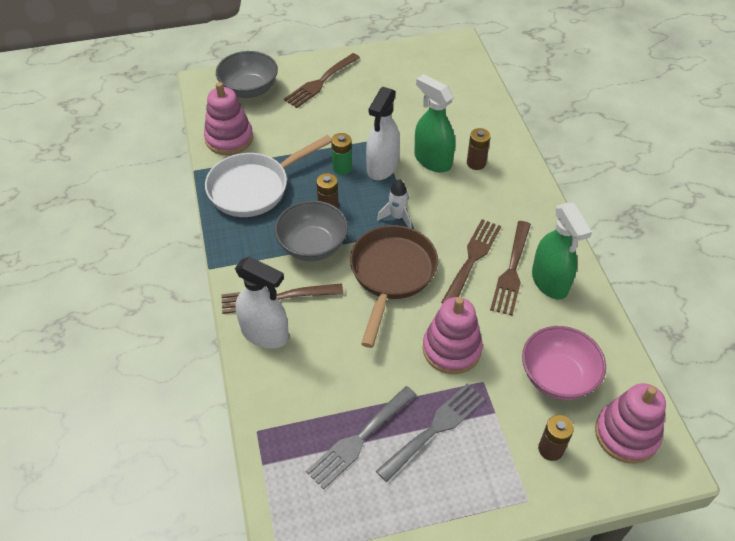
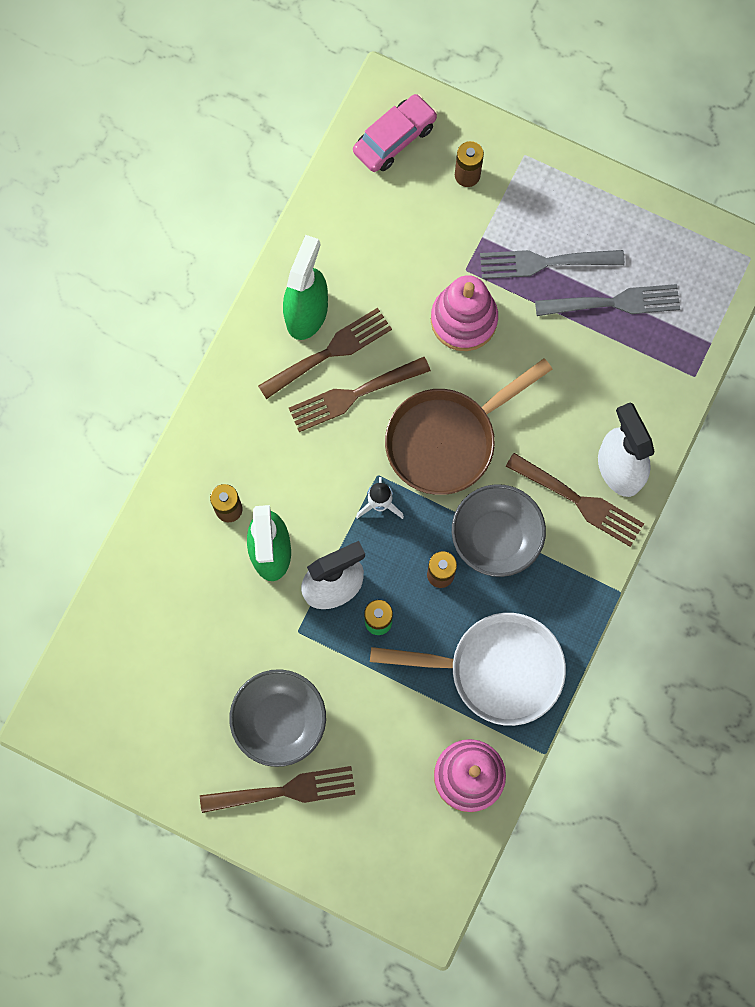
camera: 140 degrees left, 25 degrees up
(249, 89) = (382, 850): grey bowl -> grey bowl (280, 720)
(557, 377) = (398, 224): pink bowl -> none
(626, 434) = (394, 139): pink stacking toy -> pink car

